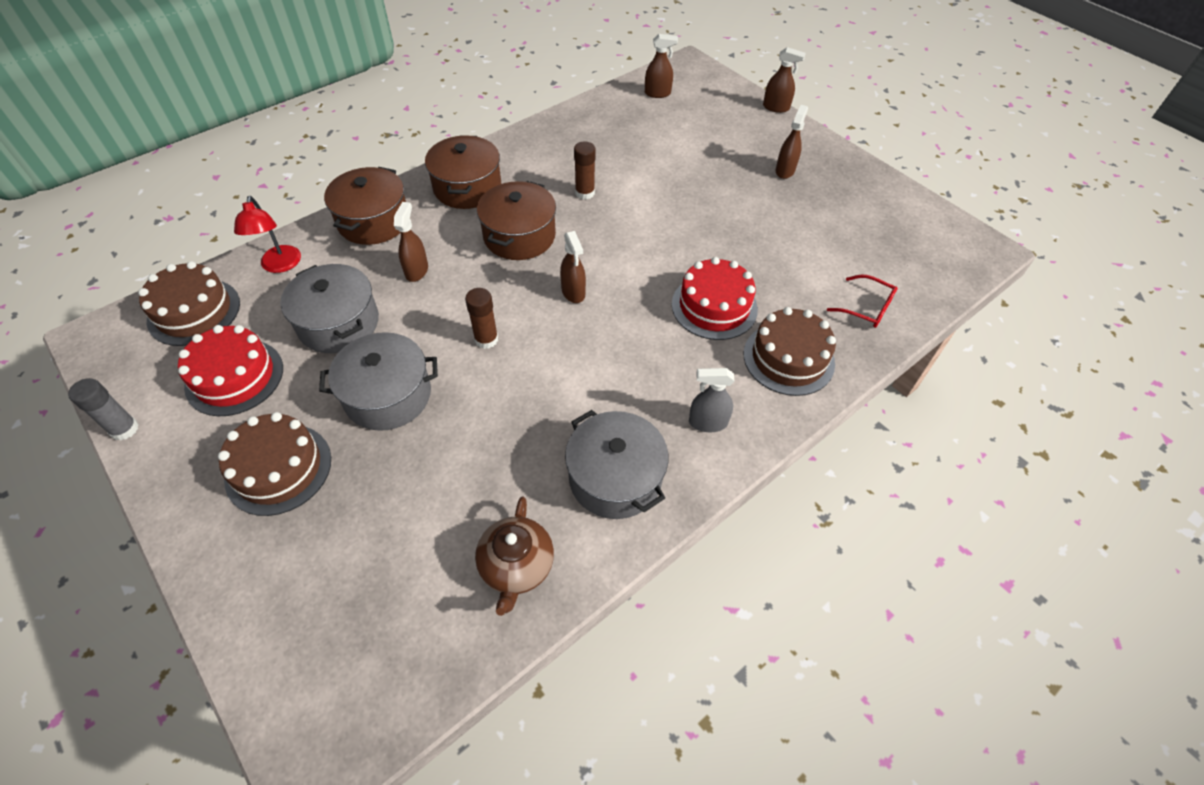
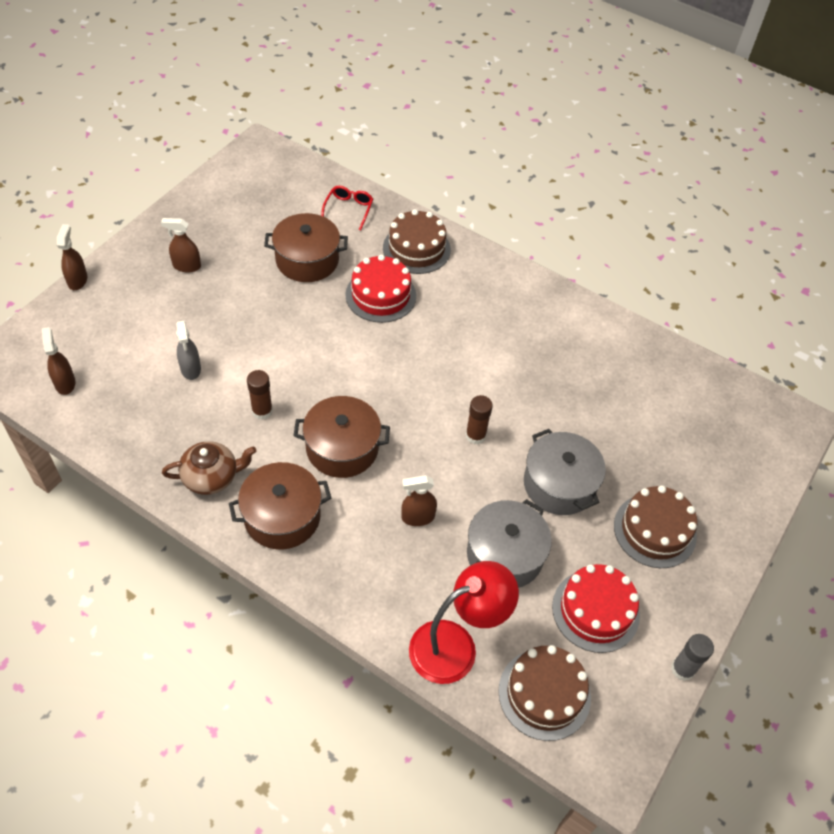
camera: 110 degrees left, 0 degrees up
(280, 265) = (455, 645): red lamp -> red lamp, size x1.56
(373, 221) = (362, 585): brown pot -> brown pot (307, 260)
(516, 566) = (645, 363): brown teapot -> brown teapot (211, 477)
(573, 292) = (399, 389): brown spray bottle -> none
(615, 478) = (559, 327): grey pot -> none
(707, 422) = (493, 286): grey spray bottle -> grey spray bottle (191, 369)

